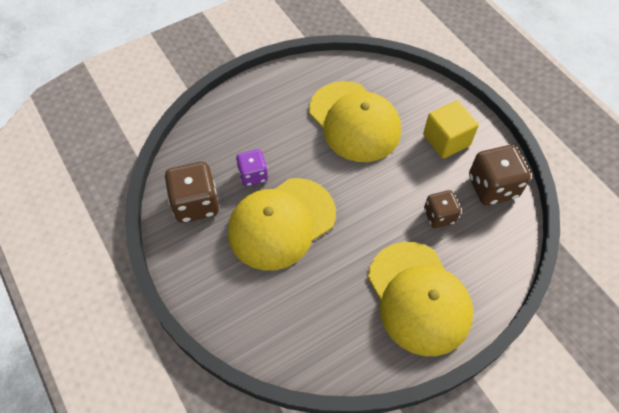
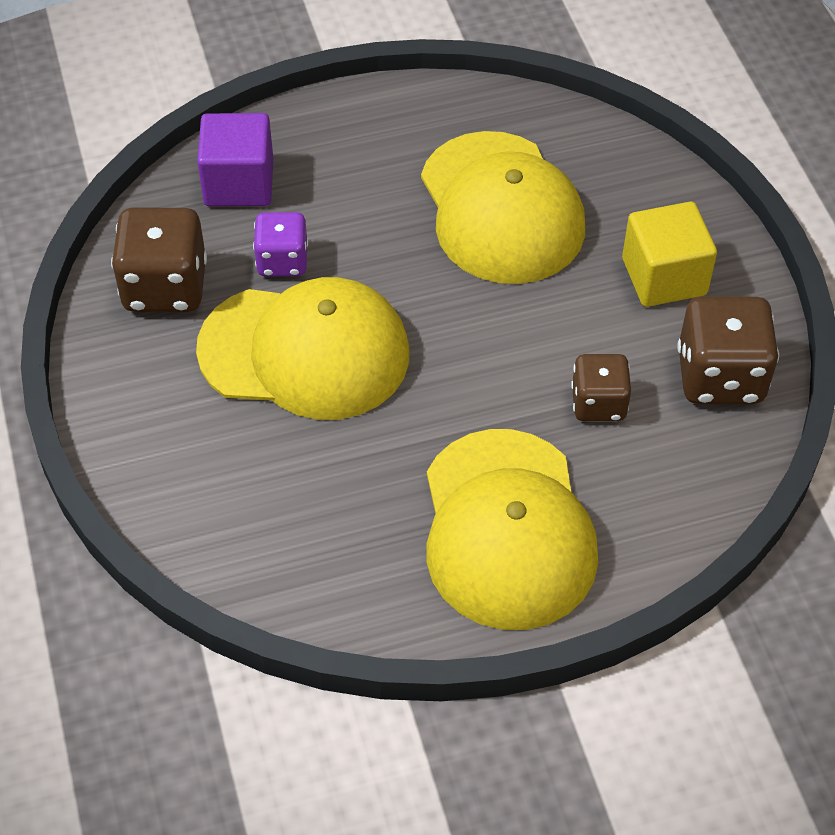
camera: 15 degrees right, 5 degrees down
(216, 137) = (239, 183): none -> purple cube
(281, 223) = (305, 352): yellow cap -> yellow cap turned 150 degrees counterclockwise

